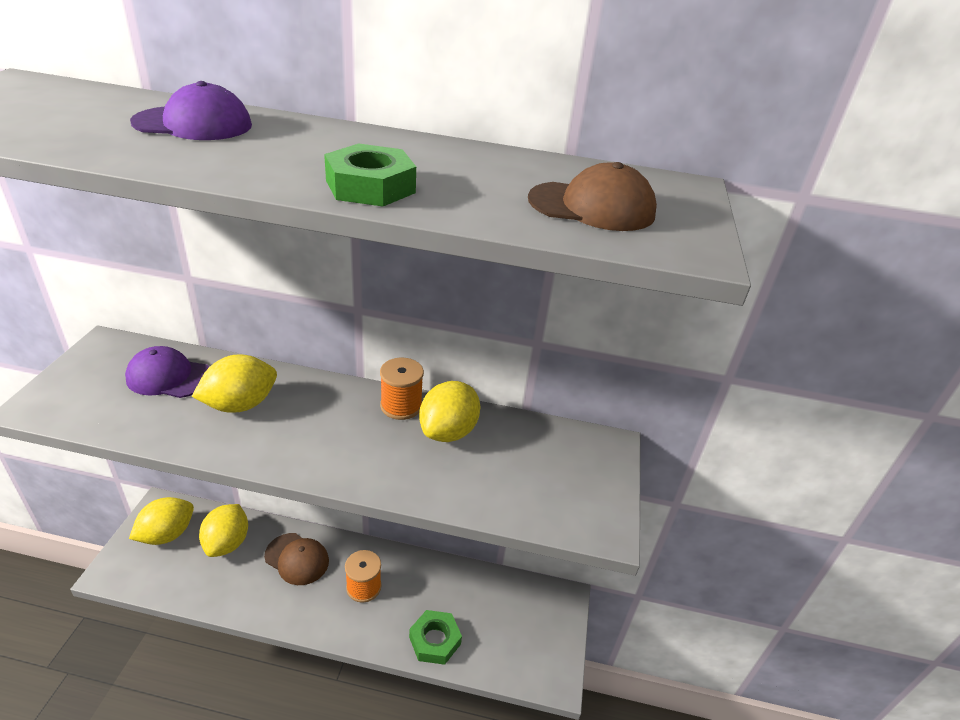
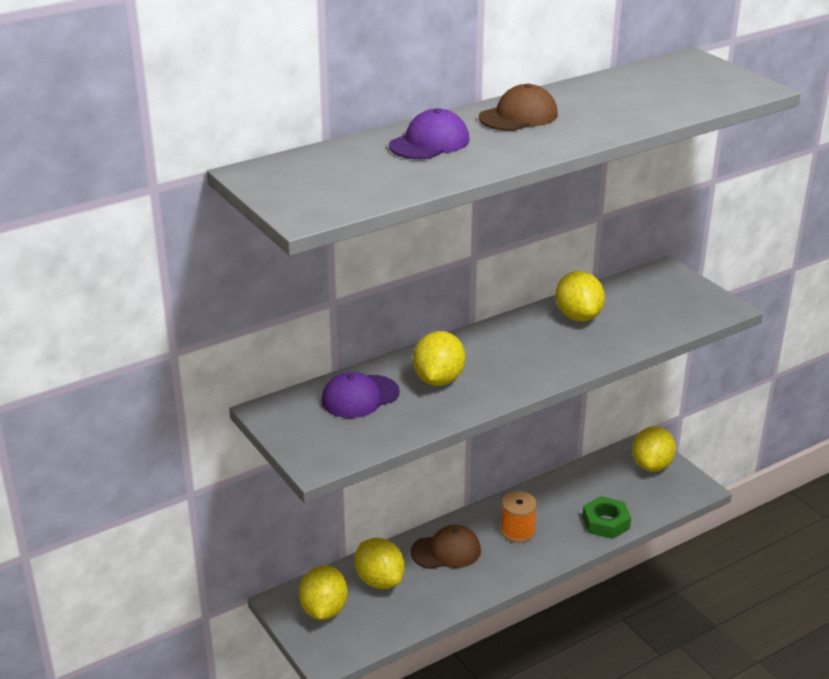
camera: 40 degrees left, 5 degrees down
(370, 186) = (595, 127): green nut -> none
(401, 406) = (528, 321): orange spool -> none
(546, 621) = (652, 465): none -> yellow lemon
(592, 207) = (688, 89): brown cap -> brown cap (518, 116)

